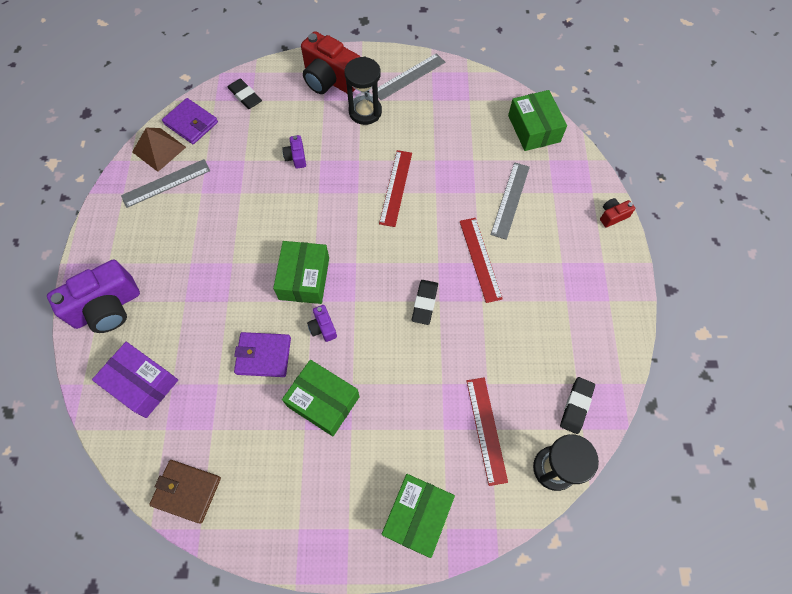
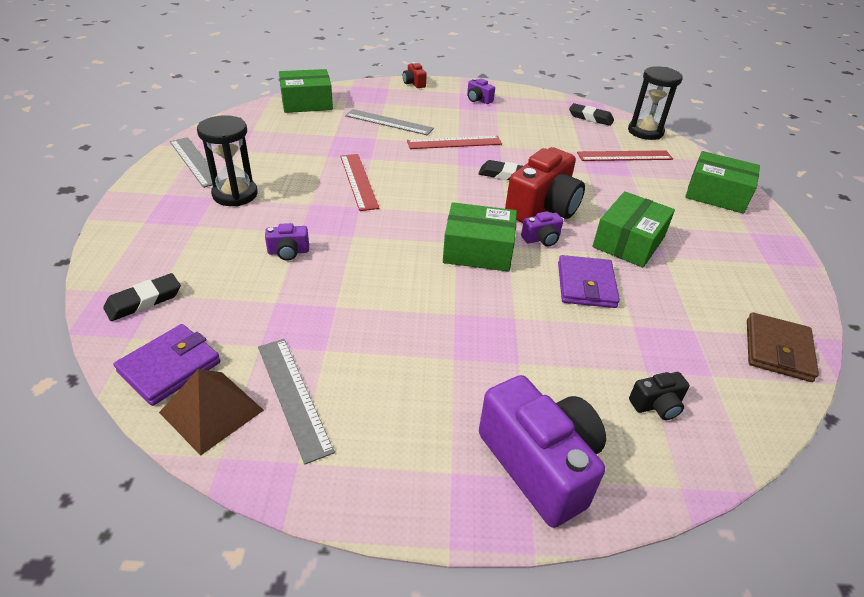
camera: 90 degrees left, 25 degrees down
(142, 383) = (656, 405): purple box -> black camera
(330, 79) = (162, 218): red camera -> red camera (543, 208)
(396, 188) = (359, 181): red ruler -> red ruler turned 60 degrees clockwise
(589, 282) = (478, 100): none -> purple camera

